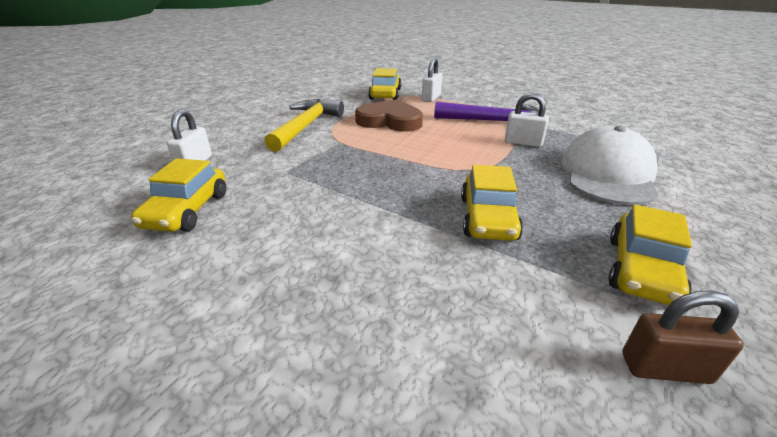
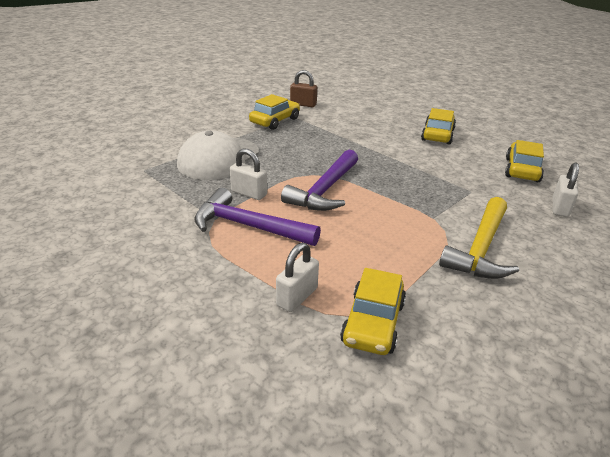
camera: 170 degrees left, 0 degrees up
(390, 121) = (375, 245): brown heart -> none
(452, 153) = (325, 190): none -> purple hammer
(488, 218) = (329, 145): yellow car -> yellow car (437, 135)

